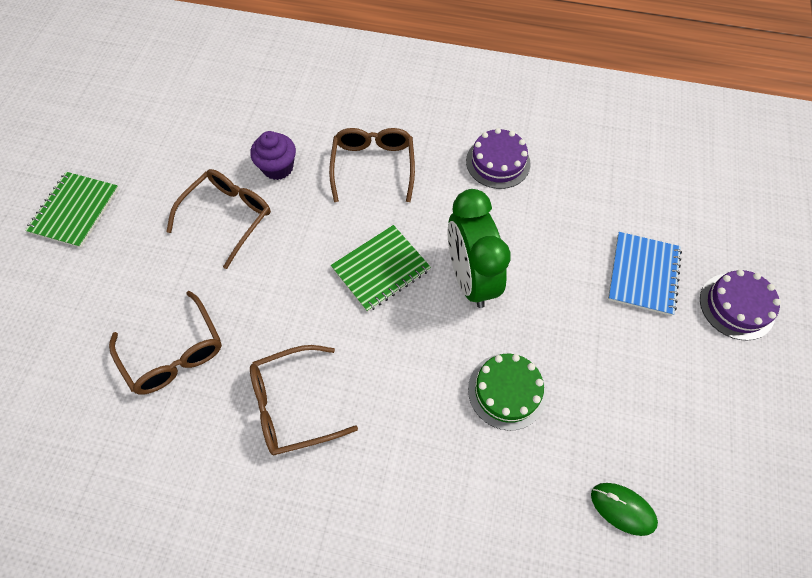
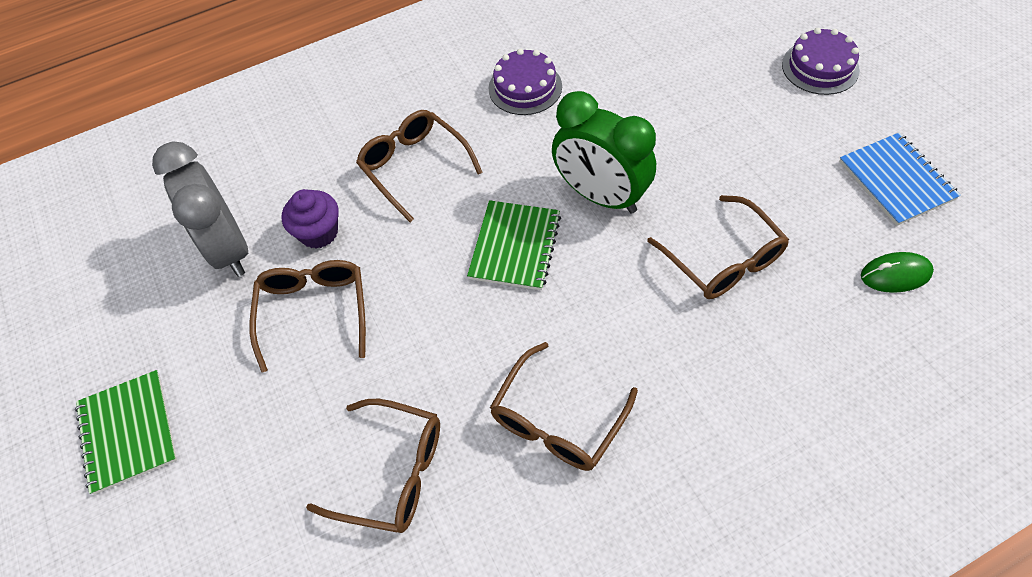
camera: 35 degrees left, 5 degrees down
(221, 139) = (228, 249): none -> grey clock
(507, 391) = (723, 260): green cake -> brown glasses
(643, 274) = (731, 93): blue notebook -> blue notebook (896, 180)

